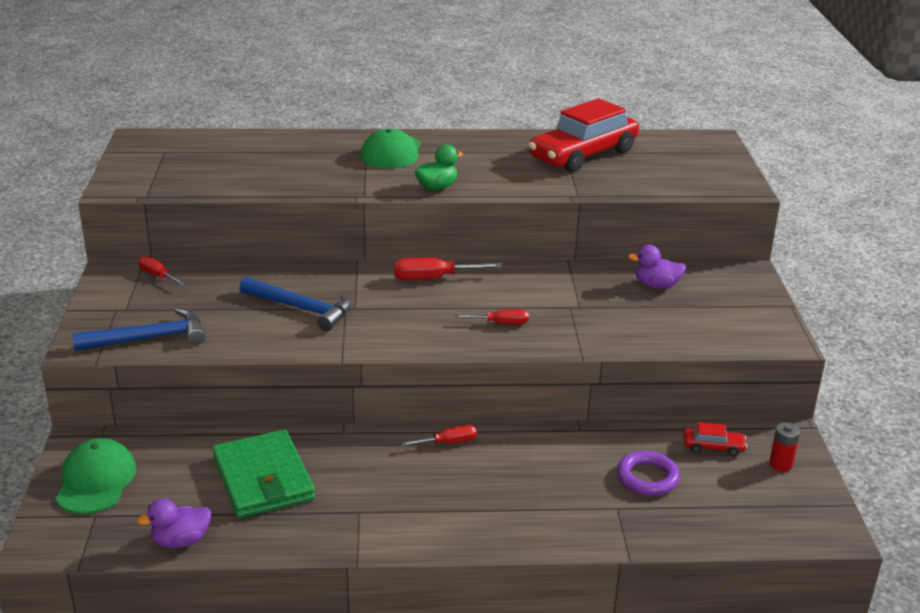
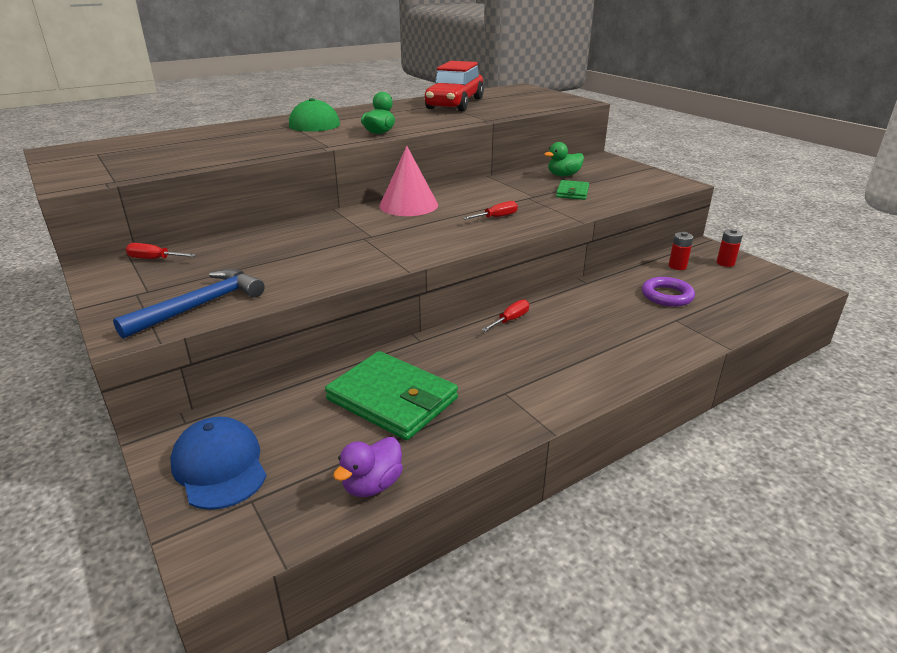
camera: 30 degrees left, 0 degrees up
(96, 481) = (219, 466): green cap -> blue cap
(301, 309) = (326, 247): blue hammer -> none
(433, 278) = (408, 205): red screwdriver -> pink cone
(630, 315) = (572, 192): none -> green wallet
(656, 285) = (563, 175): purple duck -> green duck
(713, 447) = (677, 266): red car -> red battery

